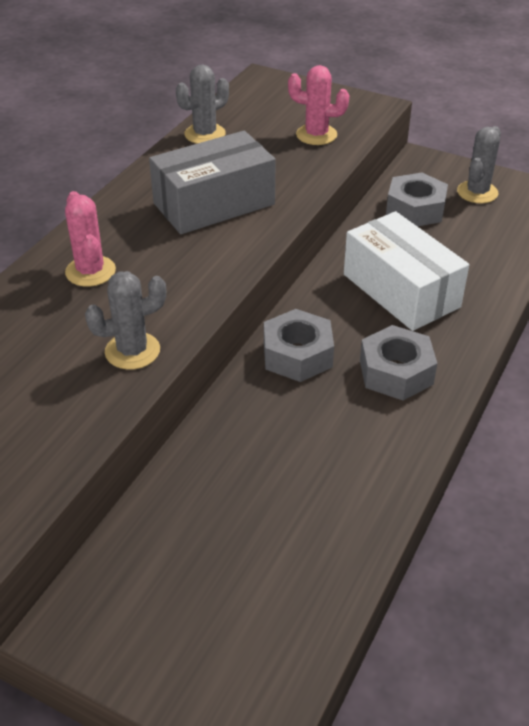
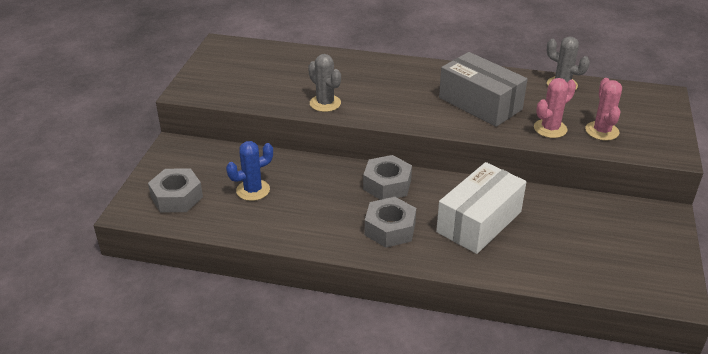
camera: 75 degrees right, 5 degrees down
(90, 271) = (386, 76): pink cactus -> pink cactus (550, 129)
(257, 515) = (253, 190): none -> blue cactus
(415, 209) = (589, 218): grey nut -> grey nut (176, 197)
(477, 192) = (643, 252): grey cactus -> none

